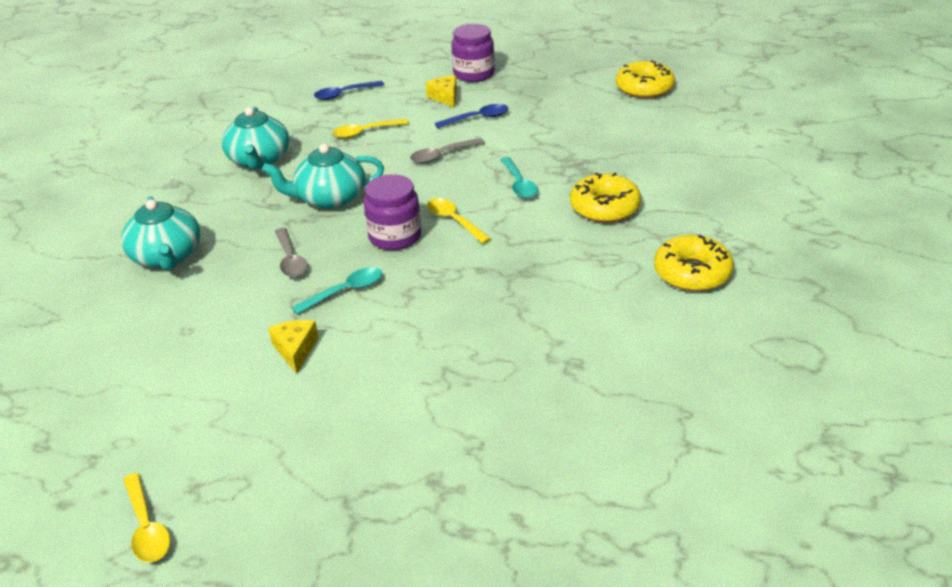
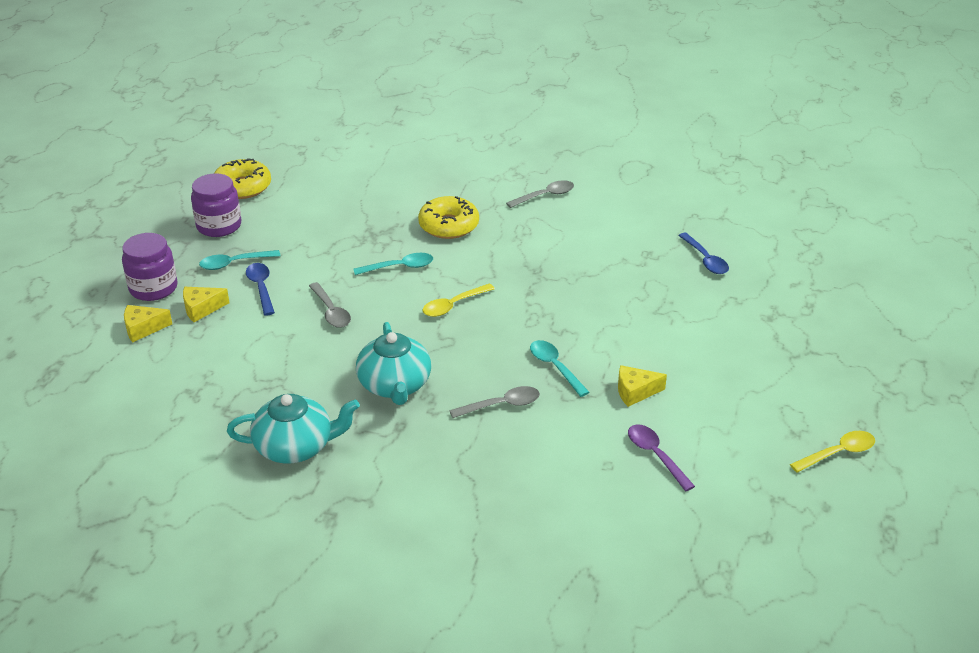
camera: 90 degrees left, 0 degrees up
(167, 257) = (484, 498): turquoise teapot -> none
(190, 364) = (655, 455): none -> purple spoon
(344, 94) = (154, 387): blue spoon -> blue spoon (705, 260)
(365, 132) = (260, 366): yellow spoon -> none
(395, 236) = (473, 340): purple jar -> purple jar (219, 226)
(418, 79) = (143, 328): none -> yellow cheese
(514, 101) = (234, 263): none -> turquoise spoon
(692, 273) = (545, 196): yellow donut -> grey spoon

